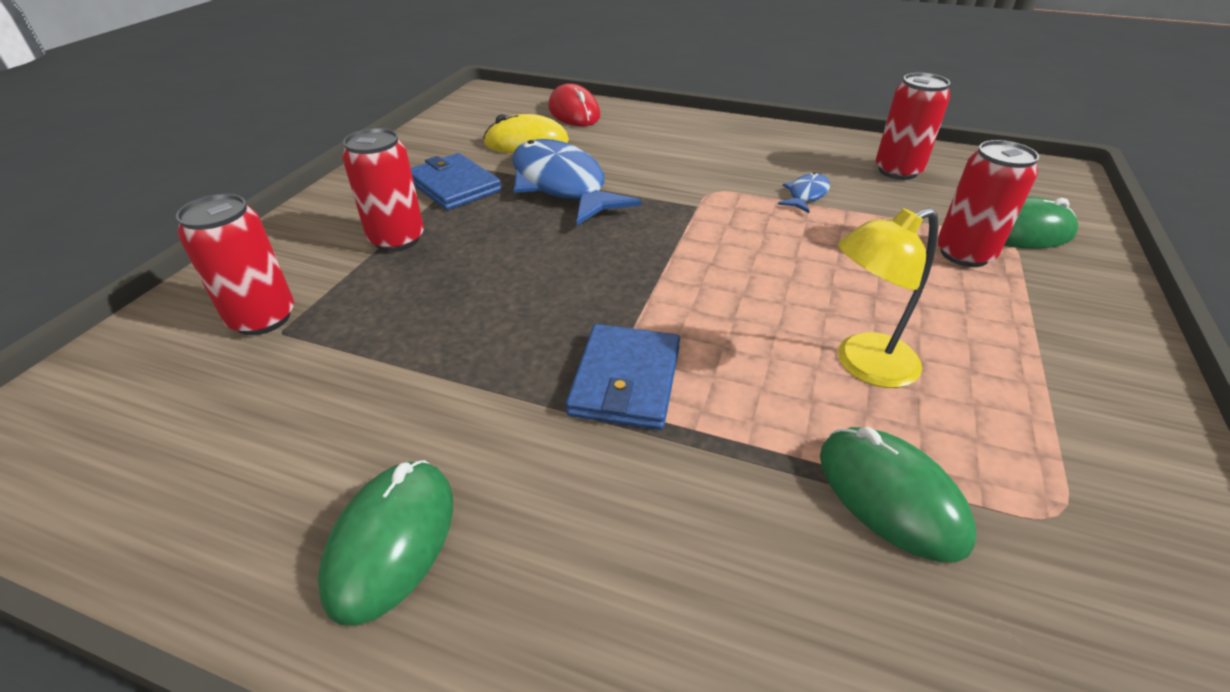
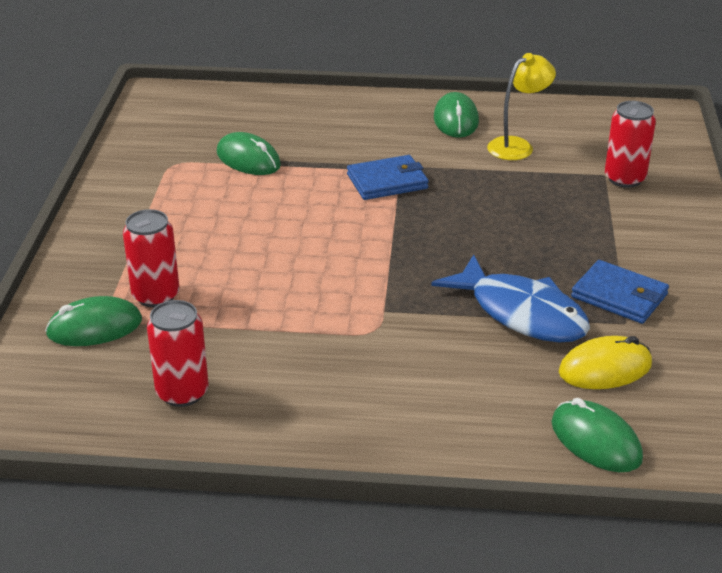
camera: 165 degrees right, 5 degrees down
(397, 239) = (607, 239): red can -> none
(574, 112) = (596, 441): red mouse -> green mouse
(625, 380) = (387, 181): blue wallet -> blue wallet turned 75 degrees clockwise
(806, 195) = (283, 340): blue fish -> none
(863, 365) = (252, 208): yellow lamp -> yellow lamp (517, 146)

